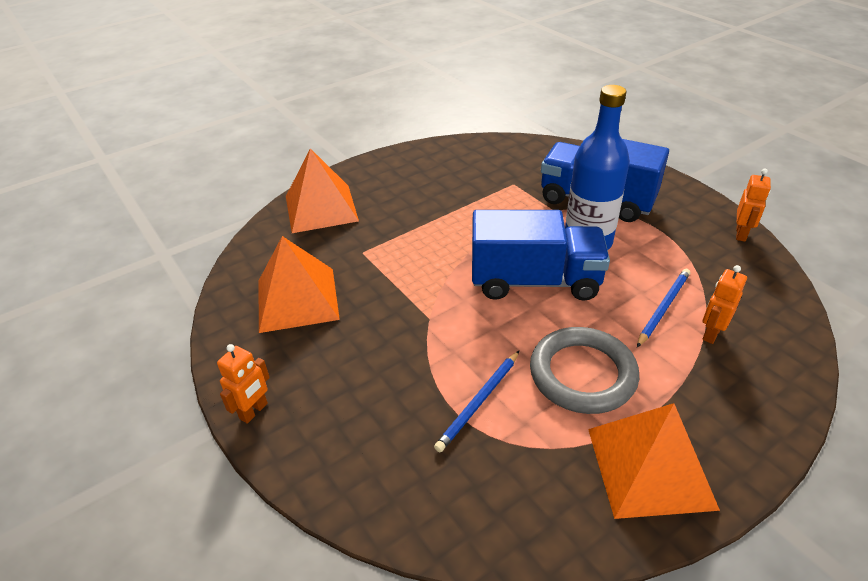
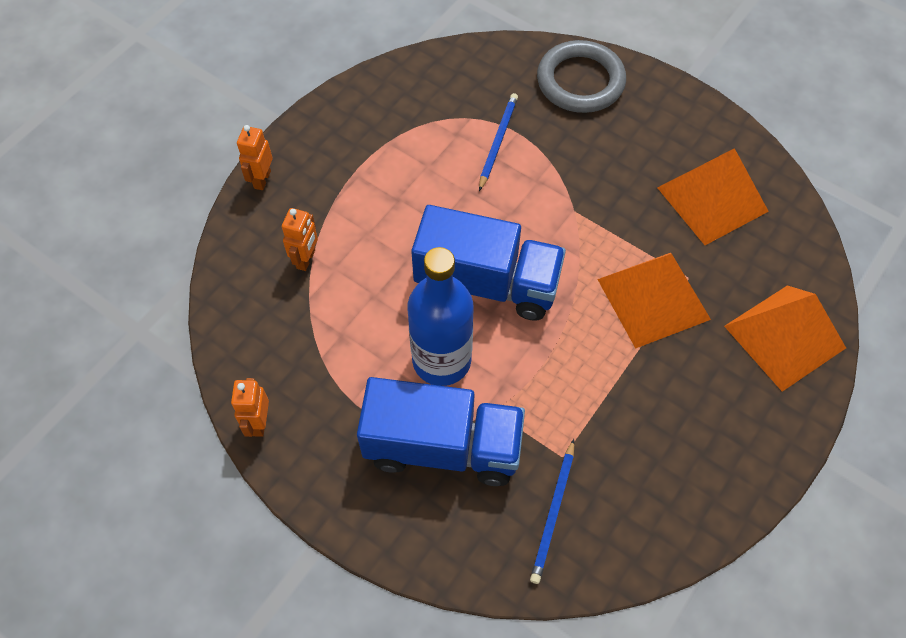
camera: 160 degrees right, 20 degrees up
(254, 411) = (668, 92): orange robot -> orange robot (262, 179)
(534, 281) = (487, 283): blue truck -> blue truck turned 150 degrees counterclockwise
(582, 374) = (419, 187): grey ring -> grey ring (580, 81)
(650, 467) = (359, 125): orange pyramid -> orange pyramid (653, 299)
(663, 308) = (351, 280): blue pencil -> blue pencil (553, 513)

